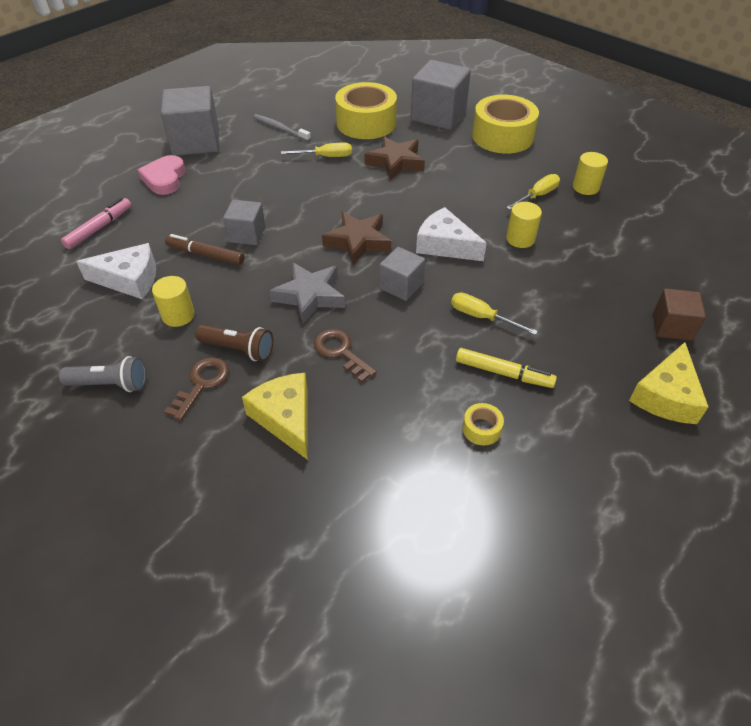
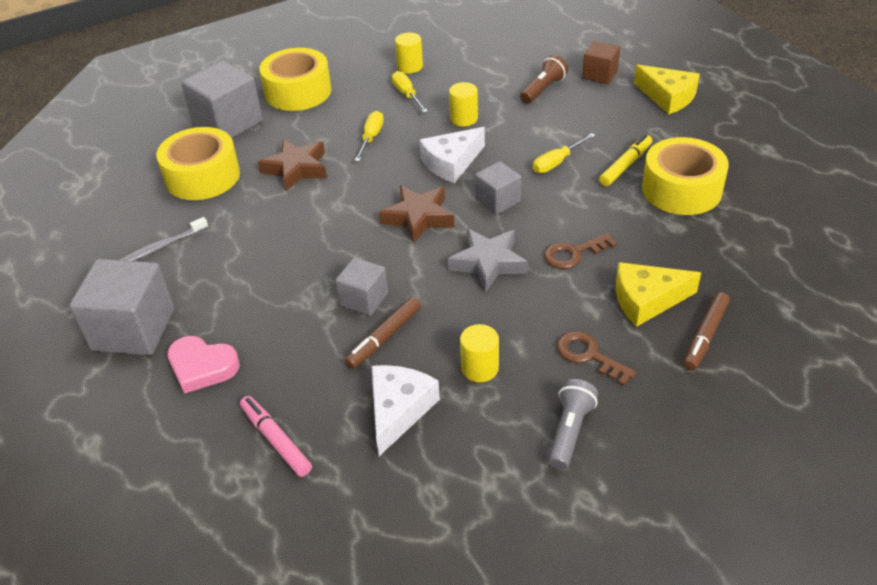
camera: 70 degrees left, 5 degrees down
(238, 349) = (548, 324): brown flashlight -> brown flashlight (543, 89)
(242, 473) = (705, 336): none -> brown marker
(326, 157) = (250, 218): yellow screwdriver -> yellow screwdriver (371, 138)
(481, 429) = (681, 189): yellow tape -> yellow tape, size x2.44

